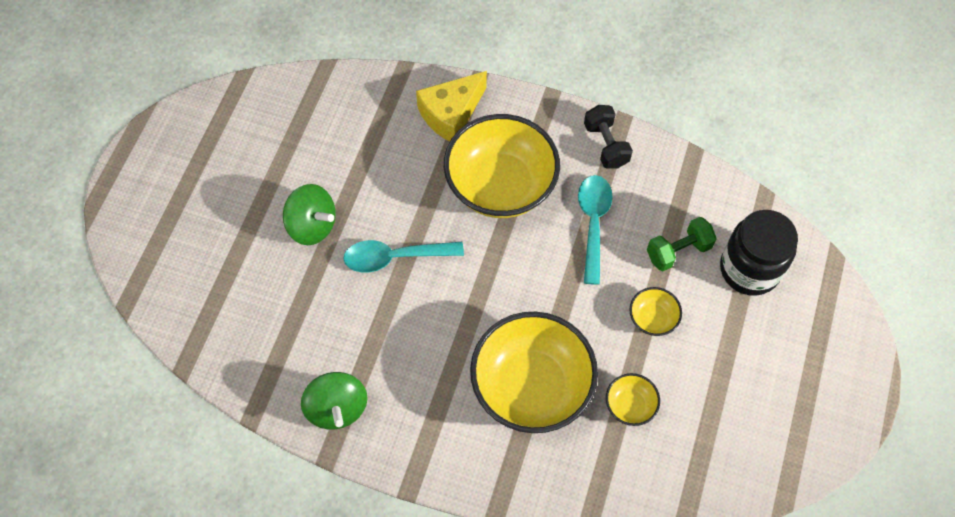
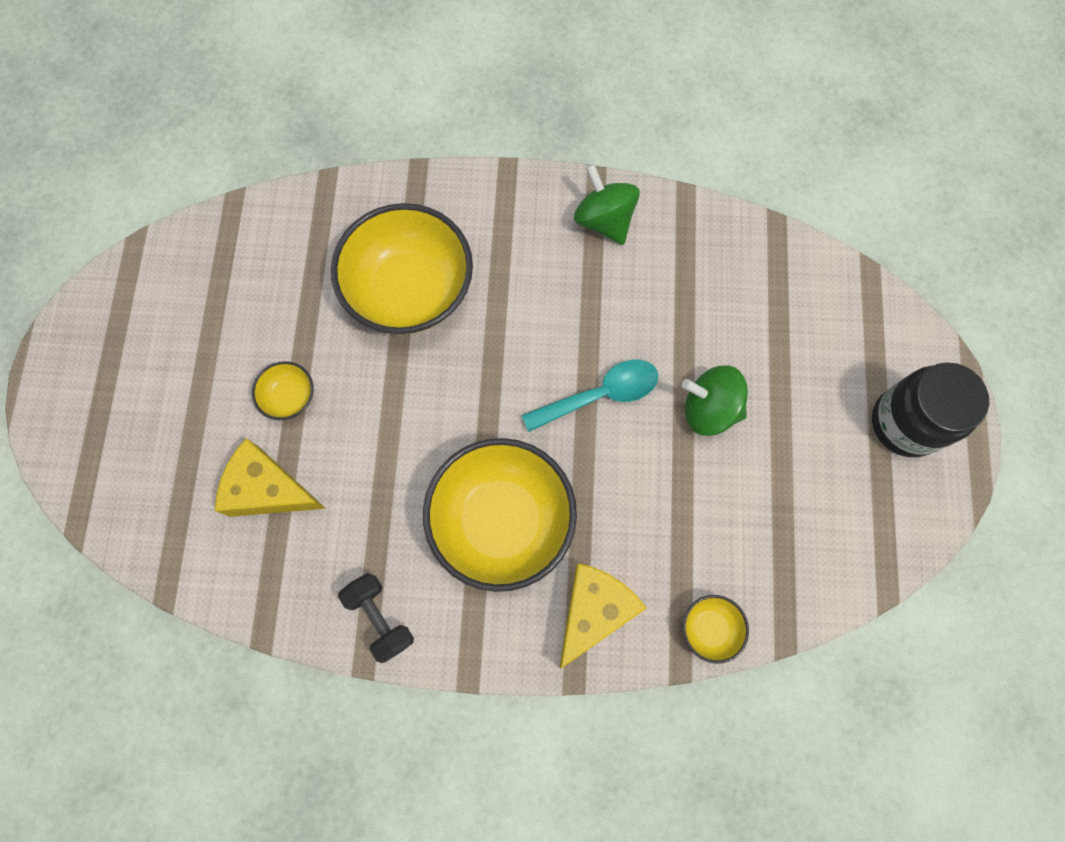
camera: 165 degrees right, 10 degrees up
(593, 223) = (377, 499): turquoise spoon -> none
(630, 405) = (302, 296): yellow bowl -> yellow bowl (710, 629)
(678, 251) = (268, 489): green dumbbell -> yellow cheese
(749, 269) = (180, 487): black jar -> black jar (905, 423)

